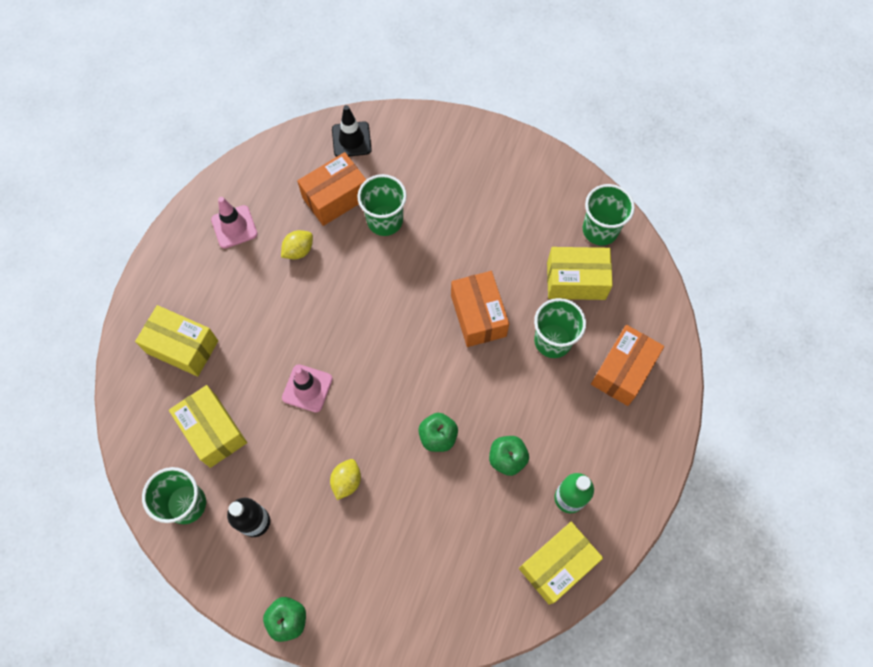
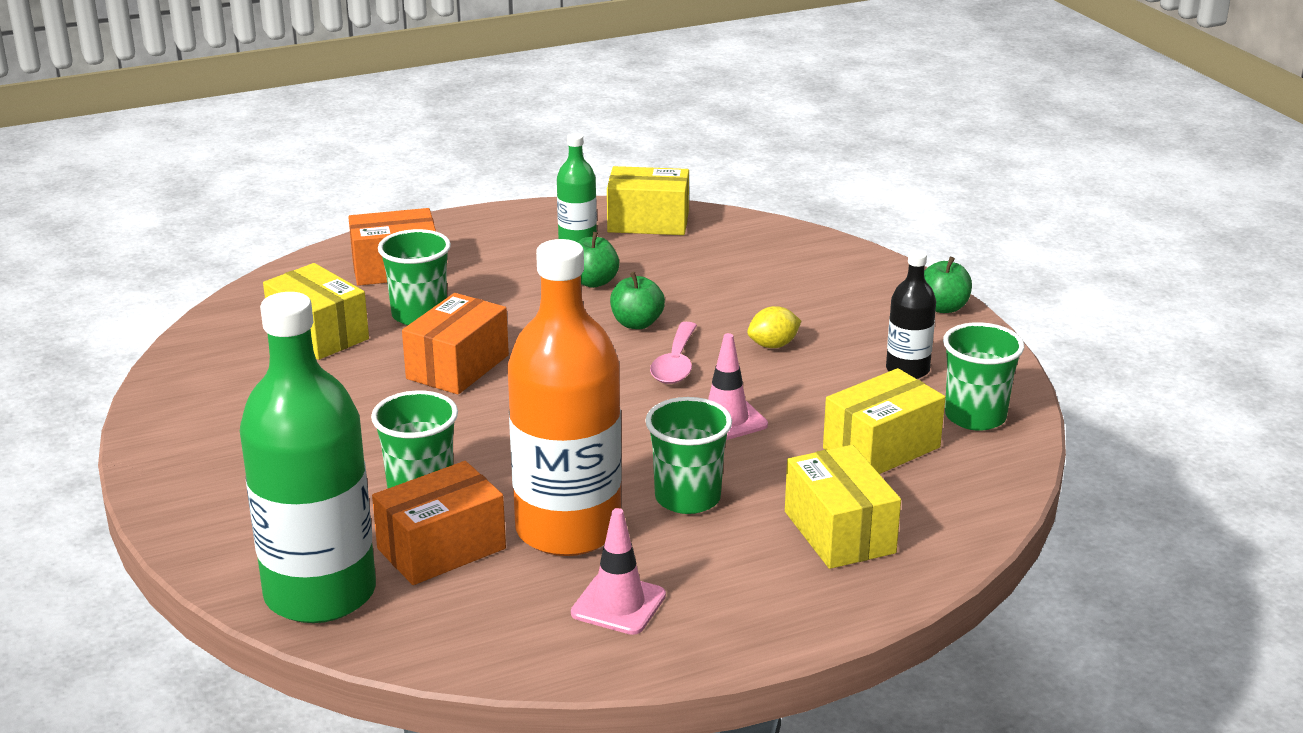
camera: 135 degrees left, 40 degrees down
(213, 431) = (881, 448): yellow box -> yellow box turned 45 degrees clockwise
(298, 250) = (568, 529): yellow lemon -> orange bottle
(335, 197) = (441, 549): orange box -> orange box turned 45 degrees counterclockwise
(351, 139) = (320, 593): black traffic cone -> green bottle
(379, 415) = (675, 364): none -> pink spoon
(600, 230) = (222, 349): green cup -> green cup (687, 498)

